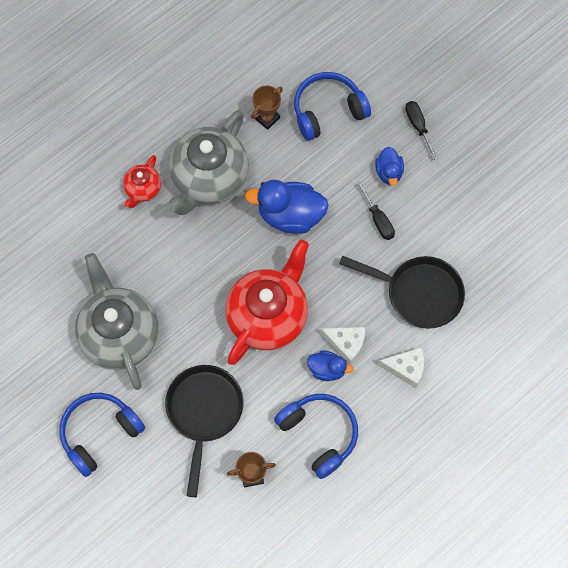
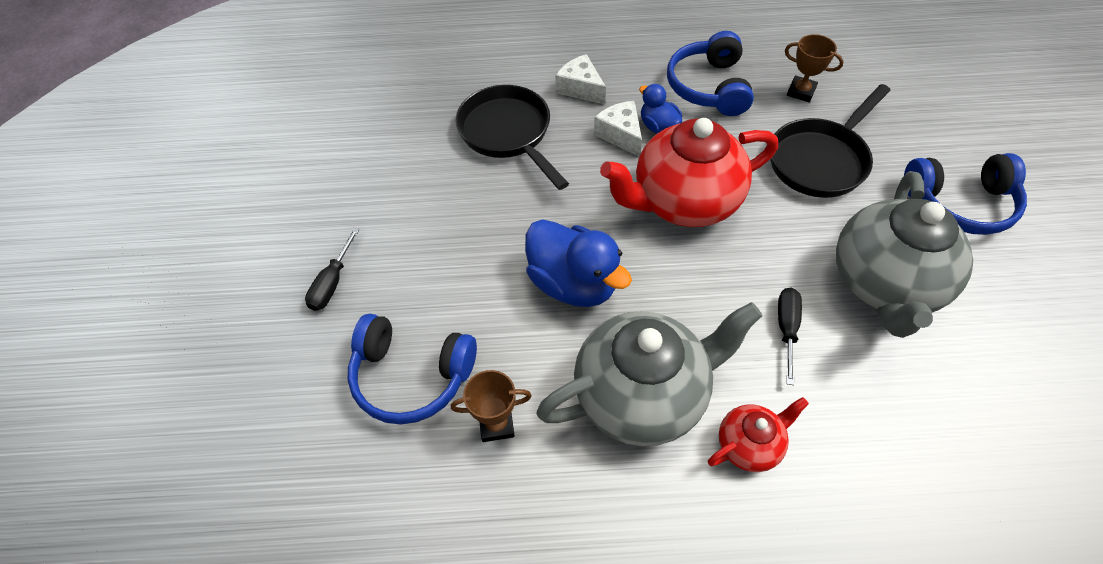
camera: 140 degrees left, 15 degrees down
(378, 219) = (479, 218): black screwdriver -> black screwdriver (786, 329)
(389, 172) = (418, 256): blue duck -> none

